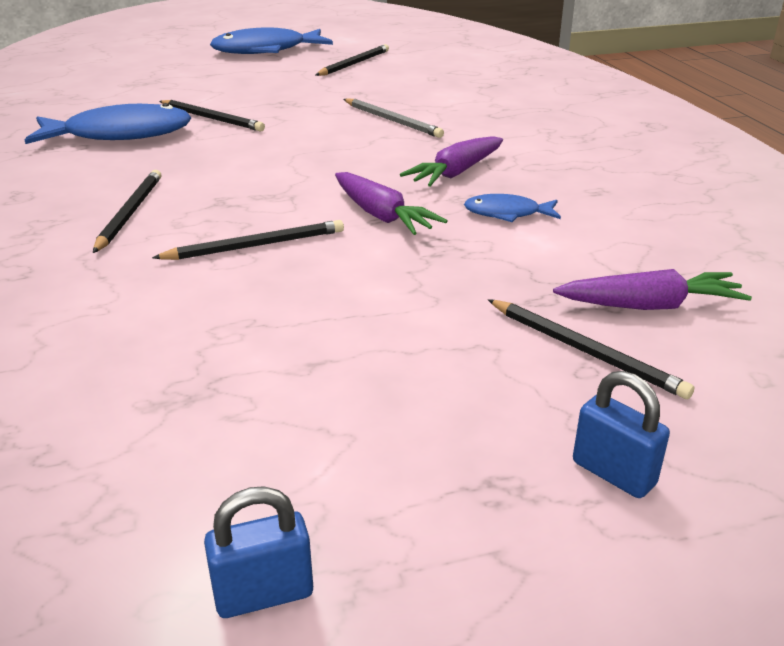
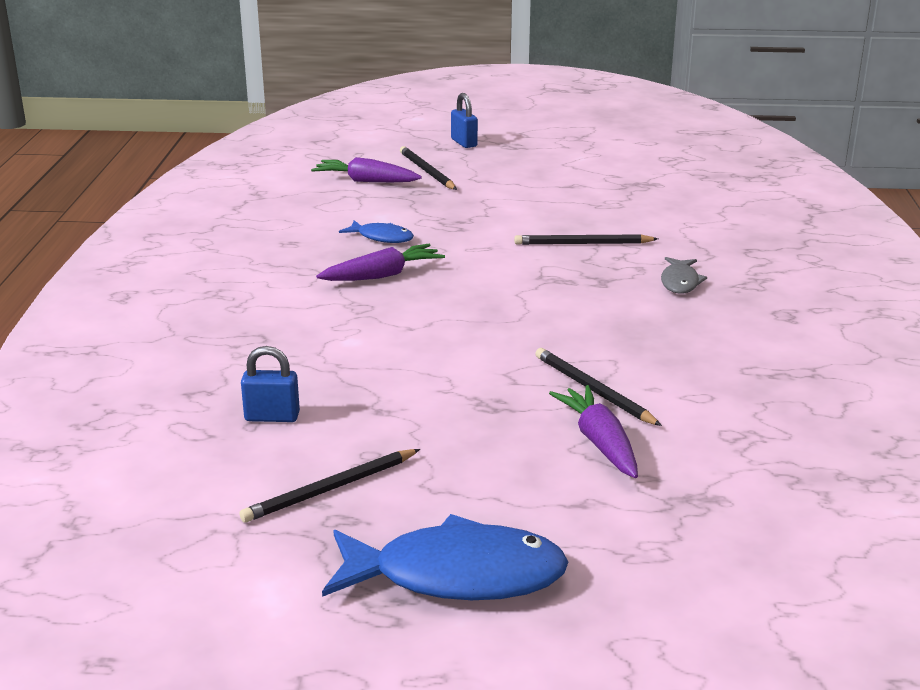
camera: 160 degrees left, 5 degrees down
(120, 134) = (706, 381): blue fish -> none
(129, 213) = (680, 282): black pencil -> grey fish
(264, 594) = (613, 139): blue padlock -> blue padlock (272, 417)
(382, 216) = (477, 250): purple carrot -> purple carrot (599, 442)
(392, 120) = (382, 349): grey pencil -> none

